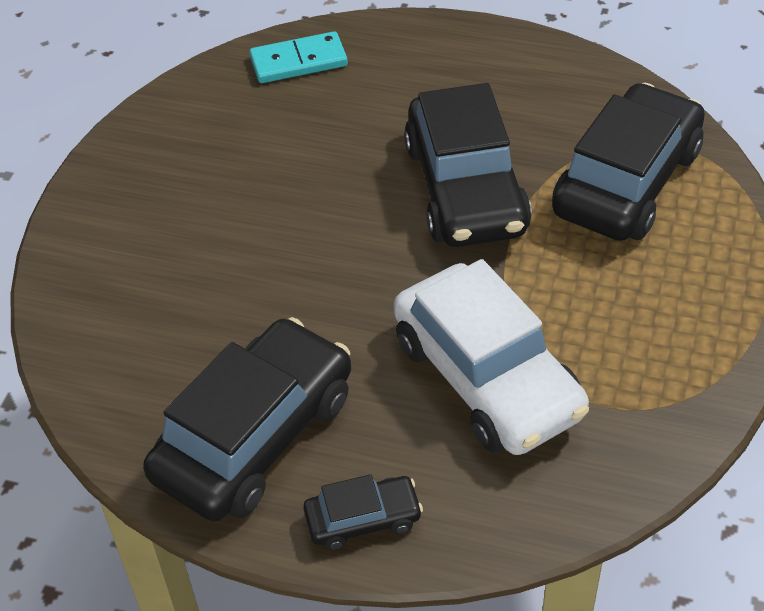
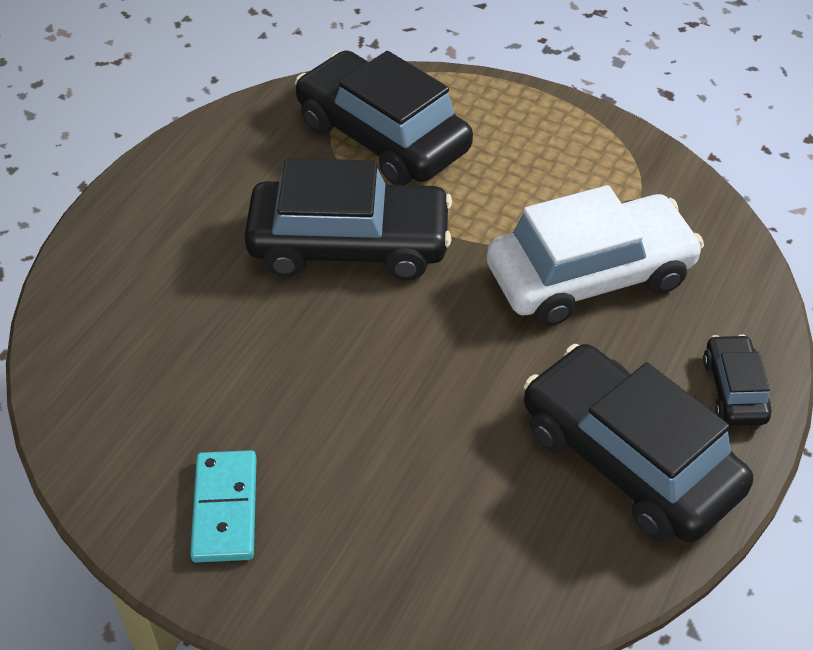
camera: 80 degrees left, 0 degrees up
(298, 61) = (90, 346): turquoise domino -> turquoise domino (225, 509)

